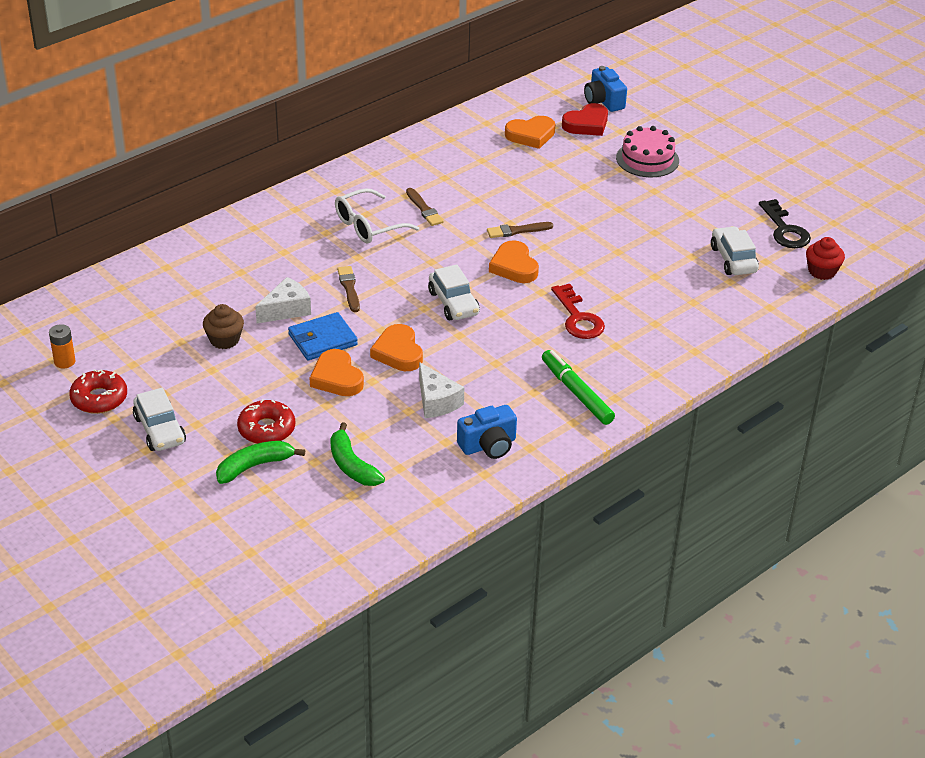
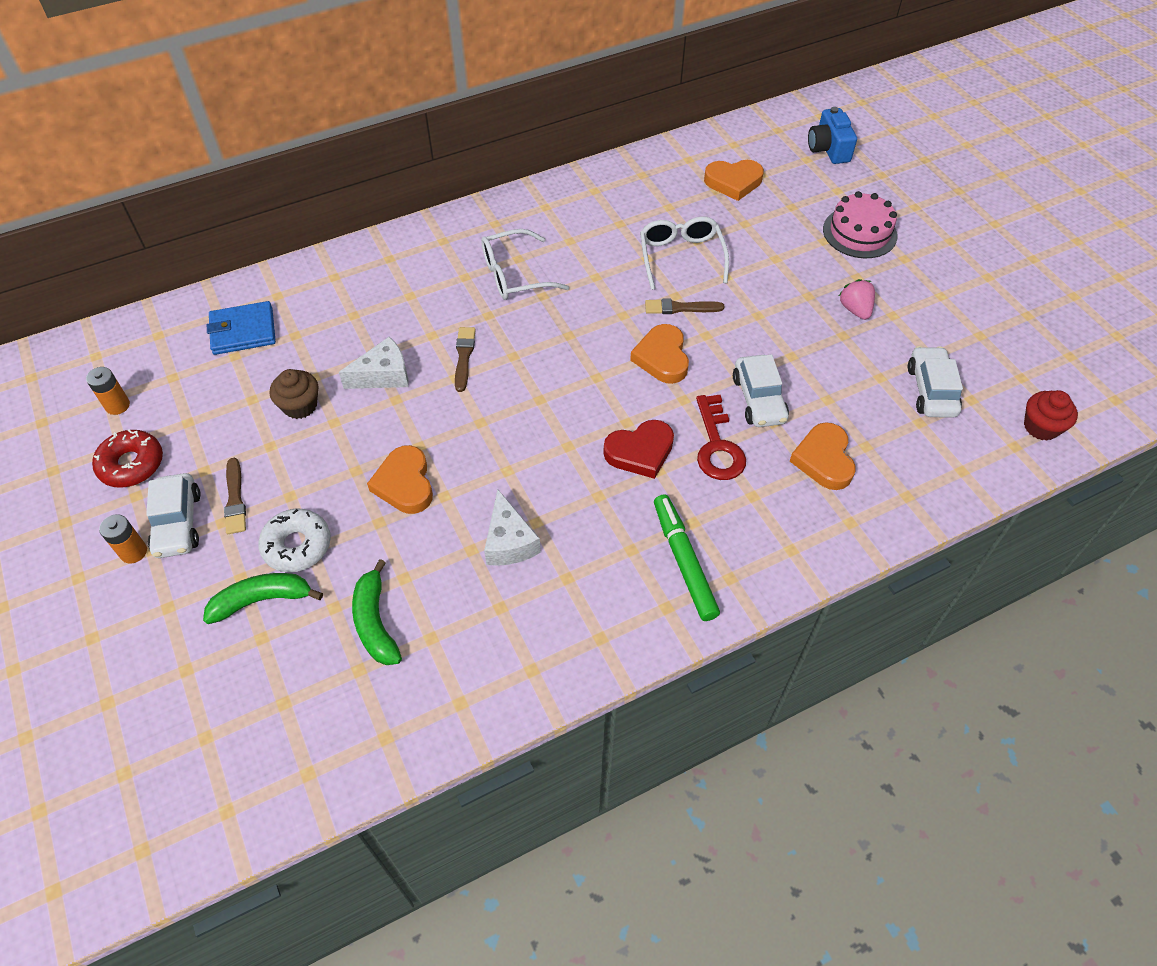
camera: 15 degrees right, 15 degrees up
(132, 453) = (133, 552): none -> orange battery
(266, 429) = (297, 545): red donut -> white donut
(322, 340) = (408, 425): blue wallet -> blue wallet (243, 331)
(398, 352) = (488, 459): orange heart -> orange heart (824, 460)
(424, 209) = (584, 262): brown brush -> brown brush (235, 499)
(453, 303) = (575, 398): white car -> white car (759, 399)
(488, 445) = (550, 624): blue camera -> none
(505, 195) = (681, 257): none -> white glasses
(586, 124) = (801, 176): red heart -> red heart (640, 452)
(659, 213) = (855, 309): none -> pink strawberry
(785, 230) = (1006, 357): black key -> none

